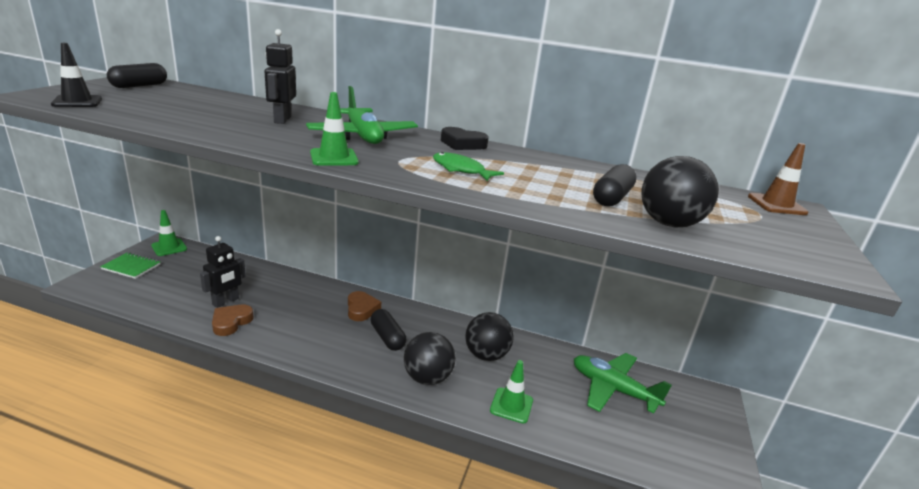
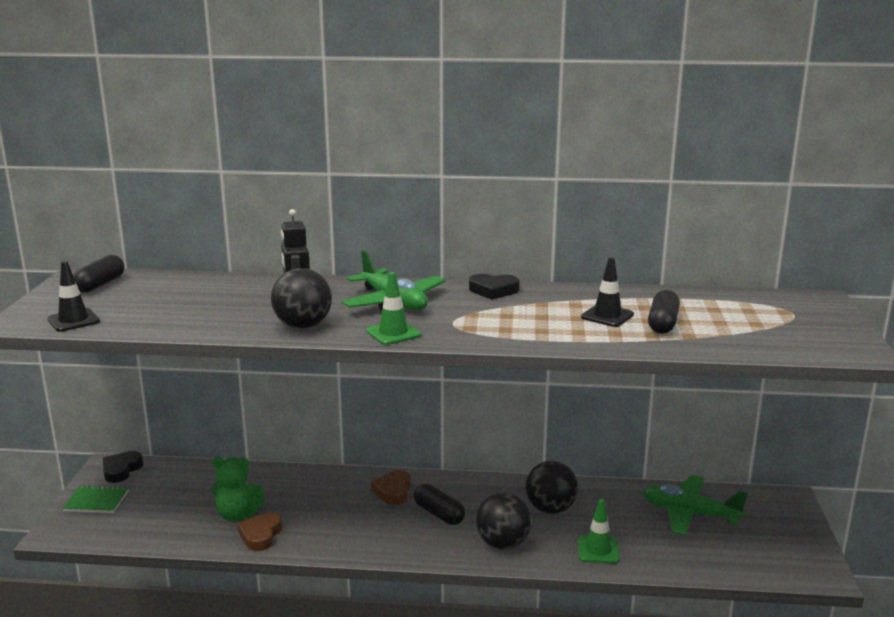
camera: 10 degrees left, 5 degrees down
(169, 247) = (121, 470): green traffic cone -> black heart
(226, 301) = (238, 515): black robot -> green teddy bear
(361, 309) = (393, 491): brown heart -> brown heart turned 150 degrees counterclockwise
(461, 170) = (515, 322): green fish -> none
(557, 181) = (607, 316): none -> black traffic cone
(668, 224) = (720, 339): black ball -> black ball (303, 326)
(776, 205) = (804, 300): brown traffic cone -> none

